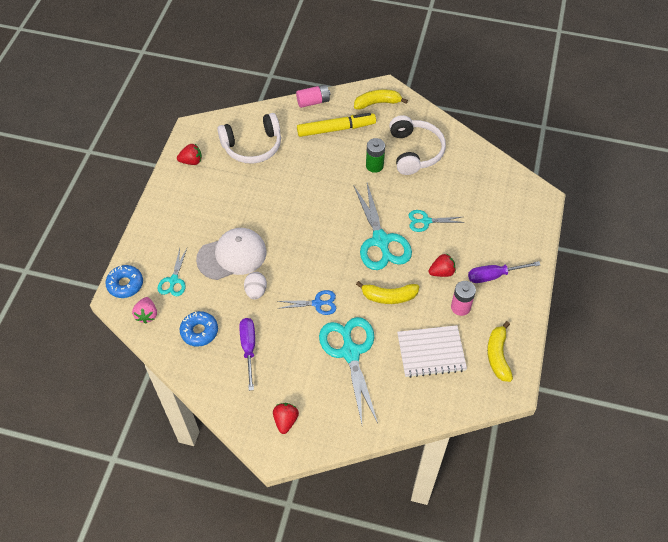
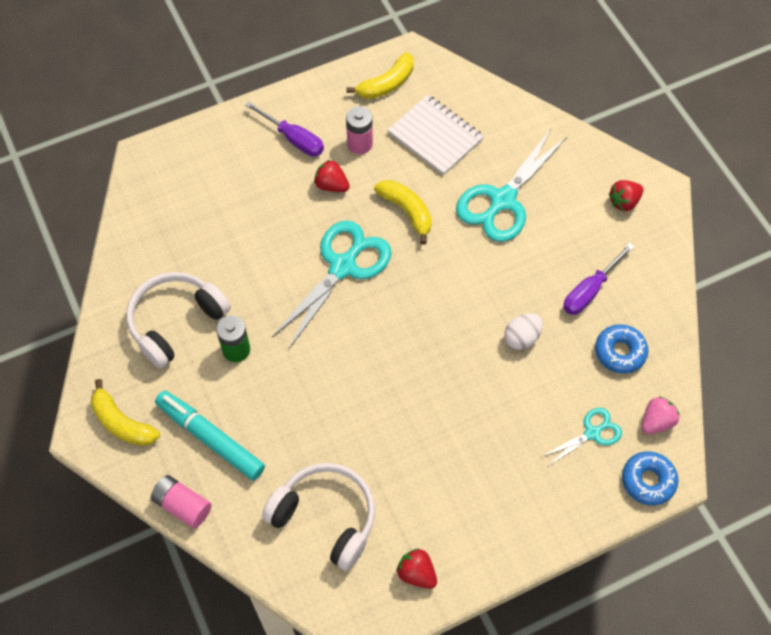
camera: 130 degrees left, 5 degrees up
(232, 255) = (503, 400): white cap -> none
(317, 303) = (478, 269): blue scissors -> none
(335, 129) = (211, 439): yellow marker -> turquoise marker
(426, 221) = (275, 242): turquoise scissors -> none

